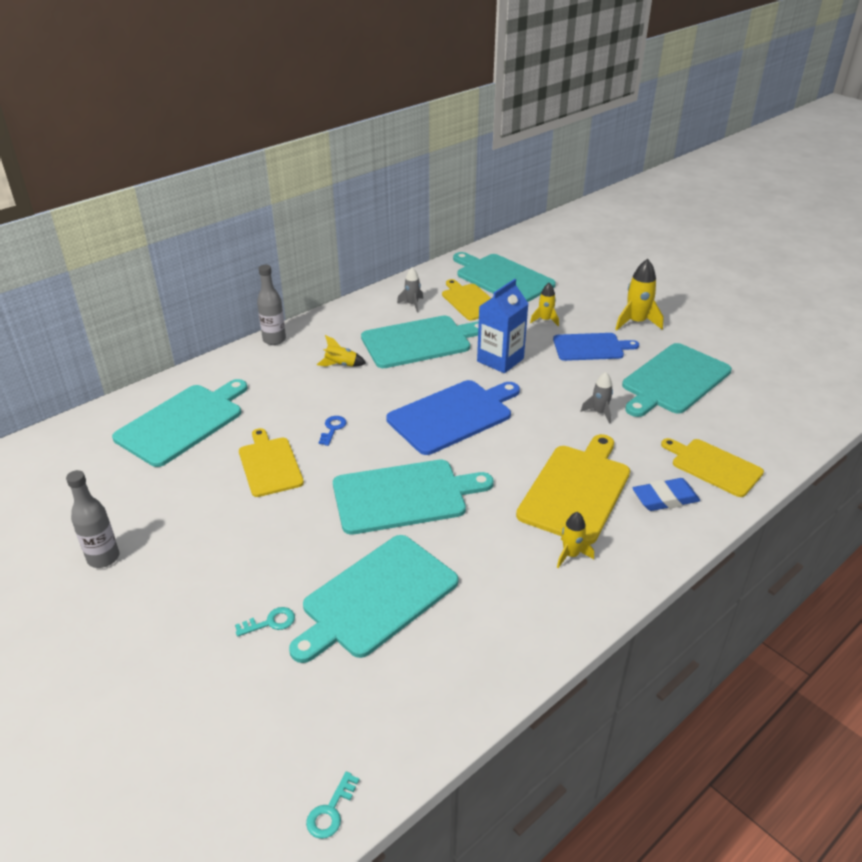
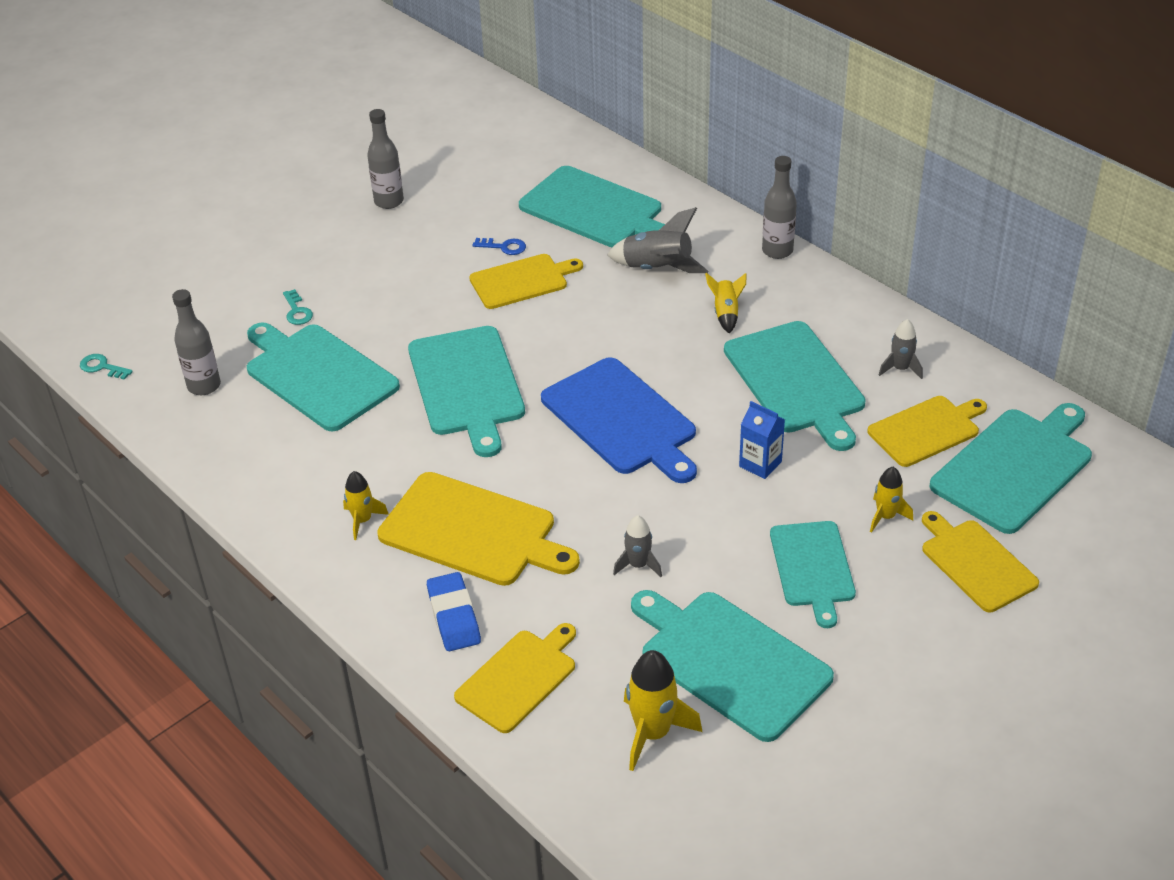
camera: 90 degrees right, 5 degrees up
(277, 393) = (657, 269): none -> grey rocket
(333, 429) = (588, 320): blue key -> blue key (504, 247)
(380, 695) = (204, 386): none -> grey bottle
(500, 360) = (760, 464): blue carton -> blue carton, size x0.61
(579, 296) = (976, 563): none -> yellow cutting board
(591, 347) = (812, 567): blue cutting board -> turquoise cutting board
(636, 322) = (904, 633): yellow rocket -> yellow rocket (652, 733)

